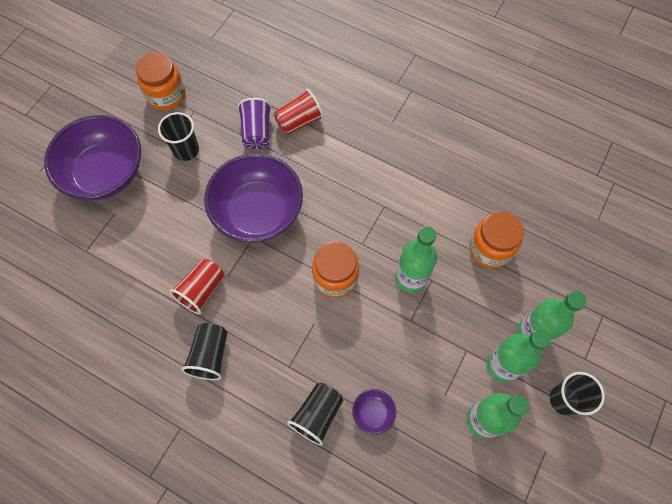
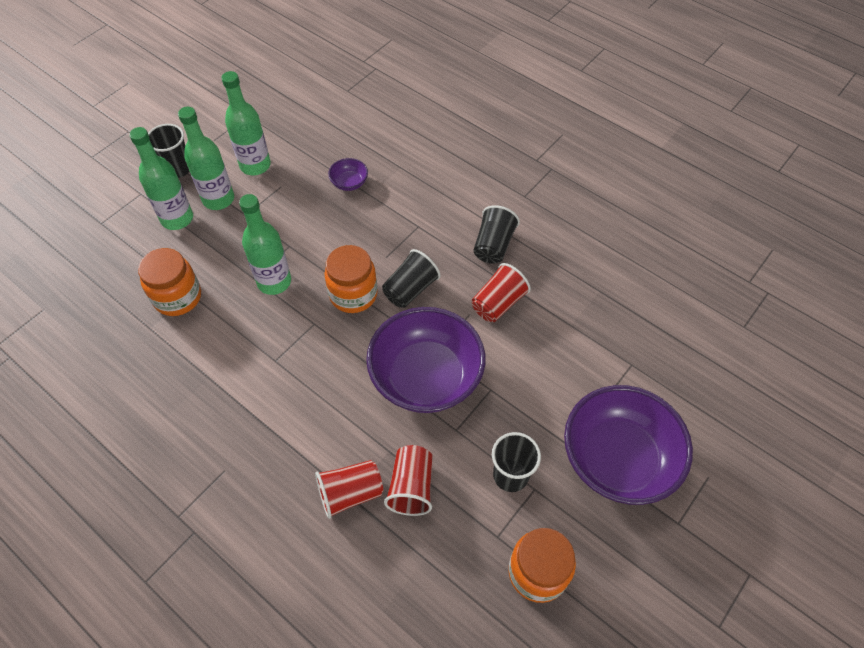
camera: 170 degrees left, 10 degrees down
(257, 132) = (411, 487): purple cup -> red cup
(317, 415) = (399, 188): black cup -> black cup (410, 289)

